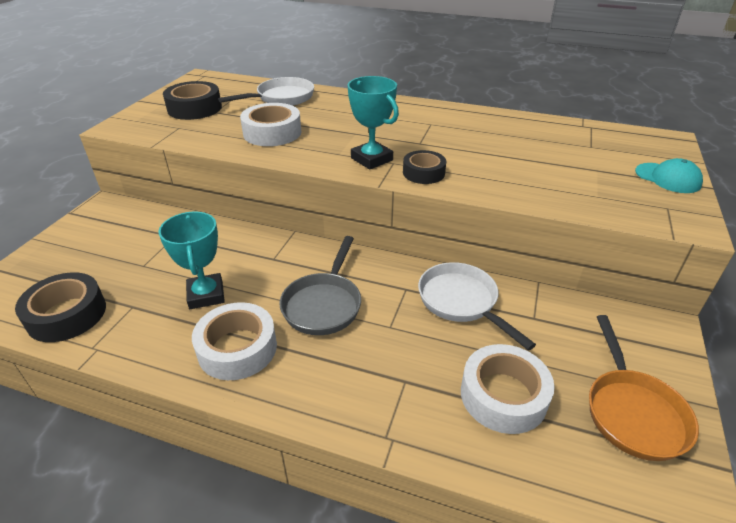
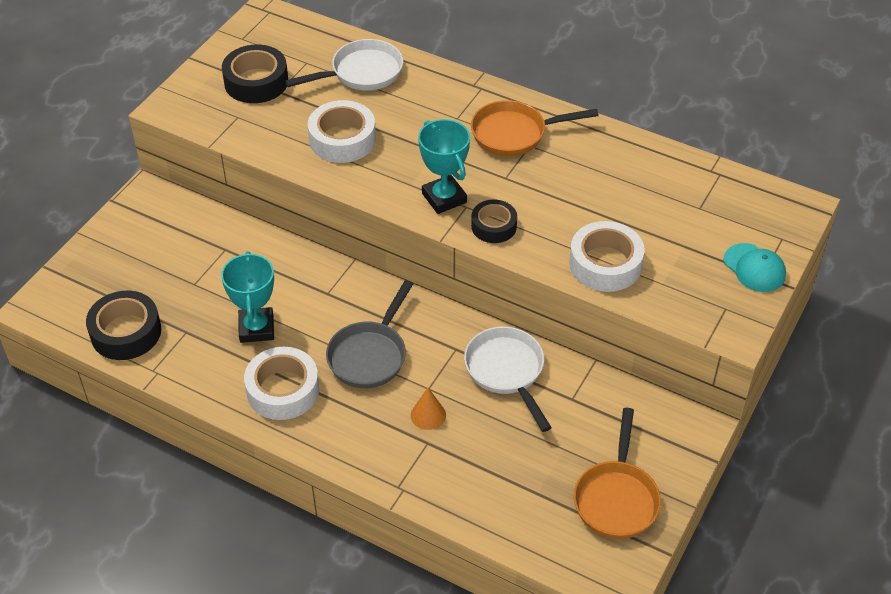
camera: 10 degrees right, 10 degrees up
(397, 352) = (428, 415): none -> orange cone
(415, 119) = (514, 134): none -> orange pan
(503, 395) = (509, 468): white tape -> white tape (605, 264)

